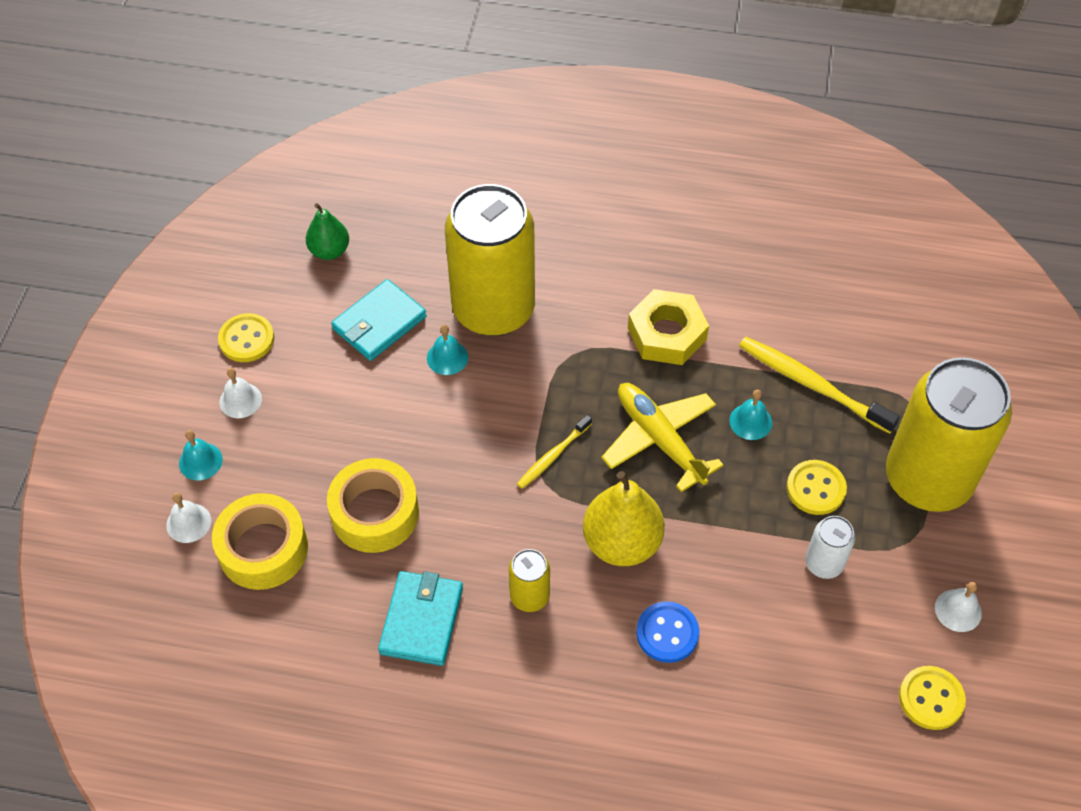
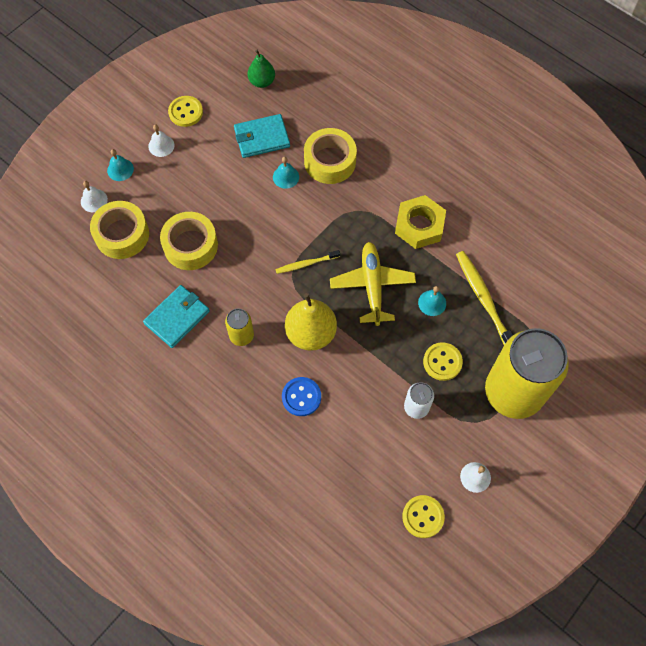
camera: 30 degrees right, 10 degrees up
(493, 309) = (330, 161): yellow can -> yellow tape

